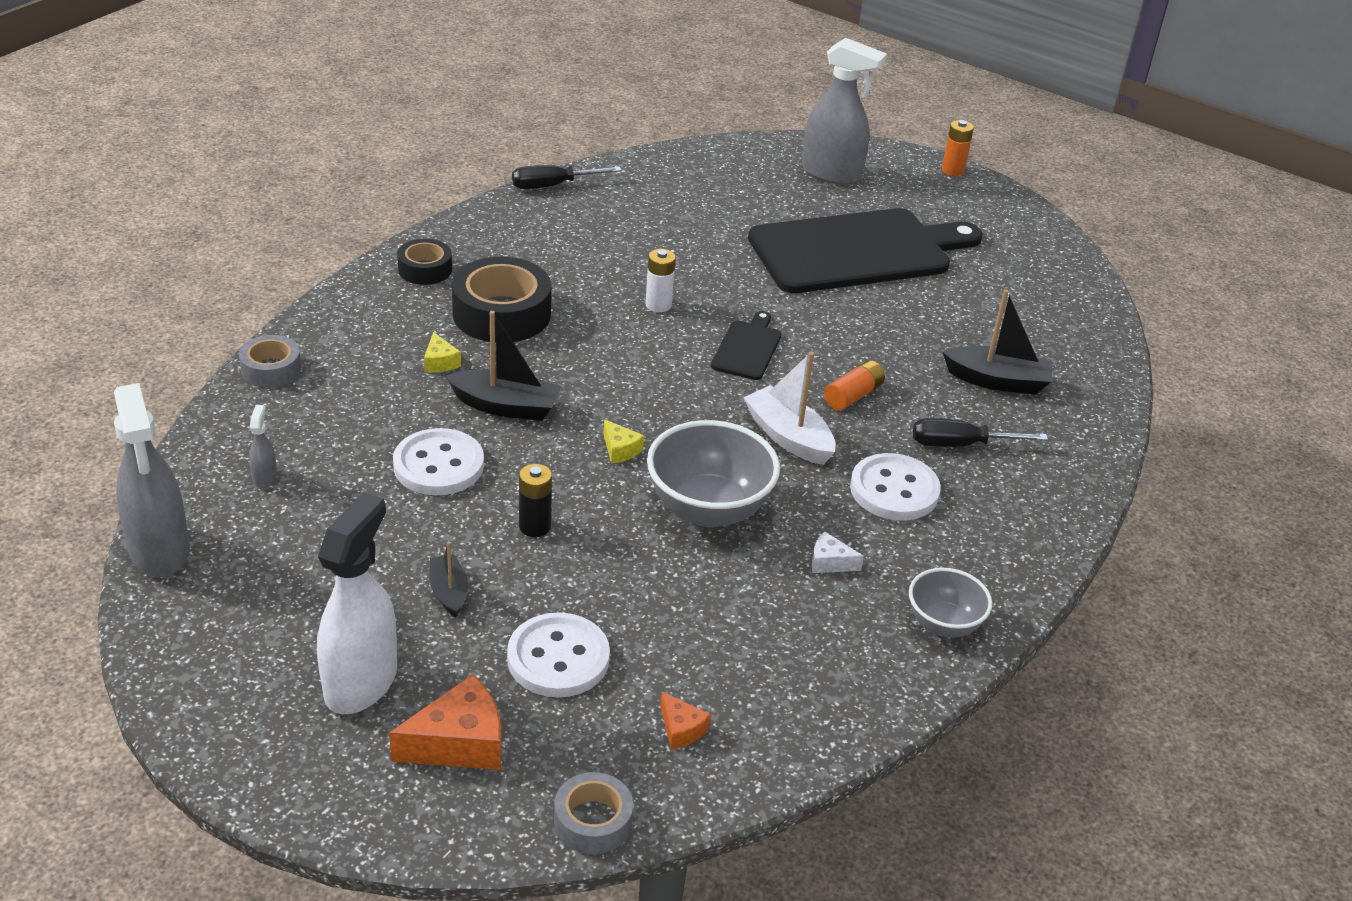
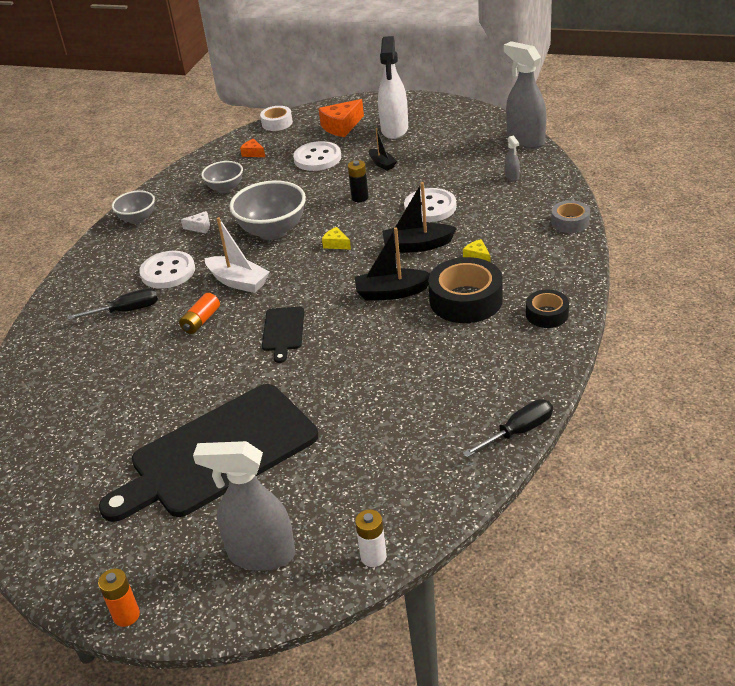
camera: 170 degrees right, 0 degrees up
(592, 821) = (277, 123): grey tape -> white tape
(658, 305) = (361, 343): white battery -> white battery (373, 557)
(765, 642) = (225, 188): none -> grey bowl
(997, 381) = (97, 365): black boat -> black boat (392, 292)

